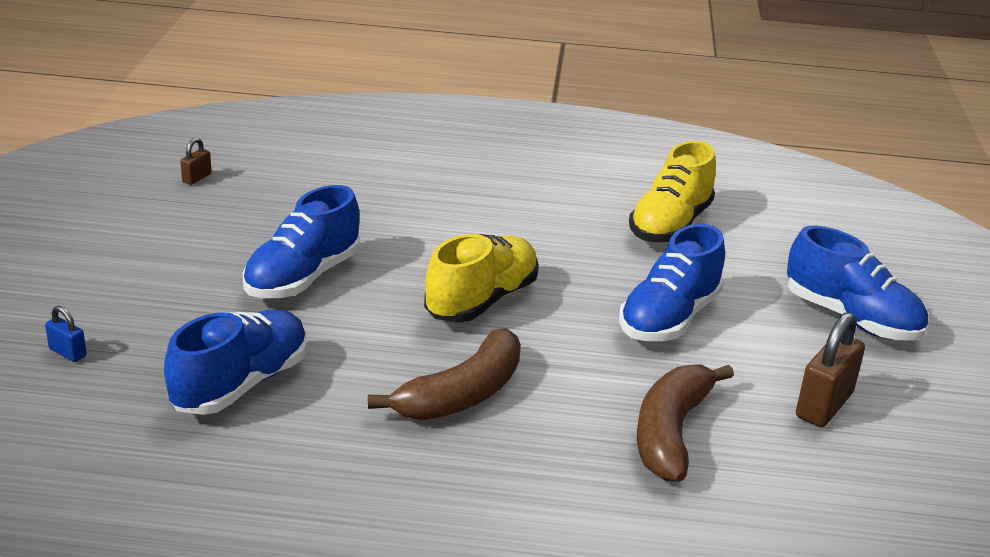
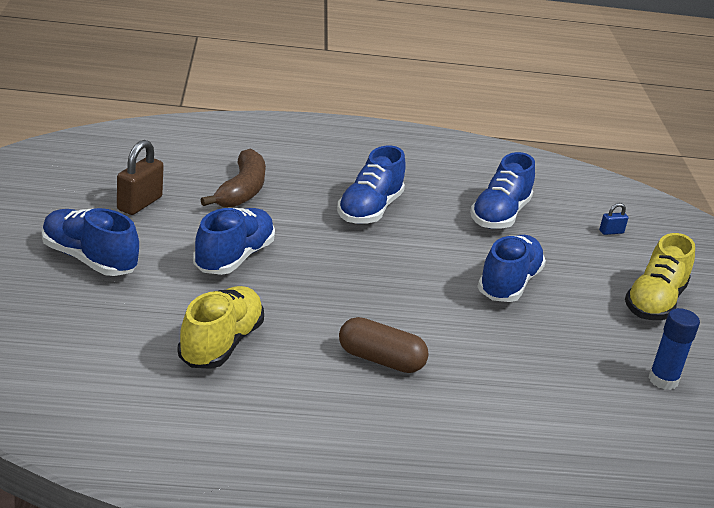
camera: 170 degrees right, 0 degrees up
(68, 352) = (611, 232): blue padlock -> blue padlock turned 45 degrees counterclockwise
(197, 178) = (663, 380): brown padlock -> blue glue stick
(462, 394) = (369, 210): brown banana -> blue shoe
(481, 300) = (373, 269): yellow shoe -> yellow shoe (654, 302)
(501, 206) = (381, 360): none -> brown capsule

